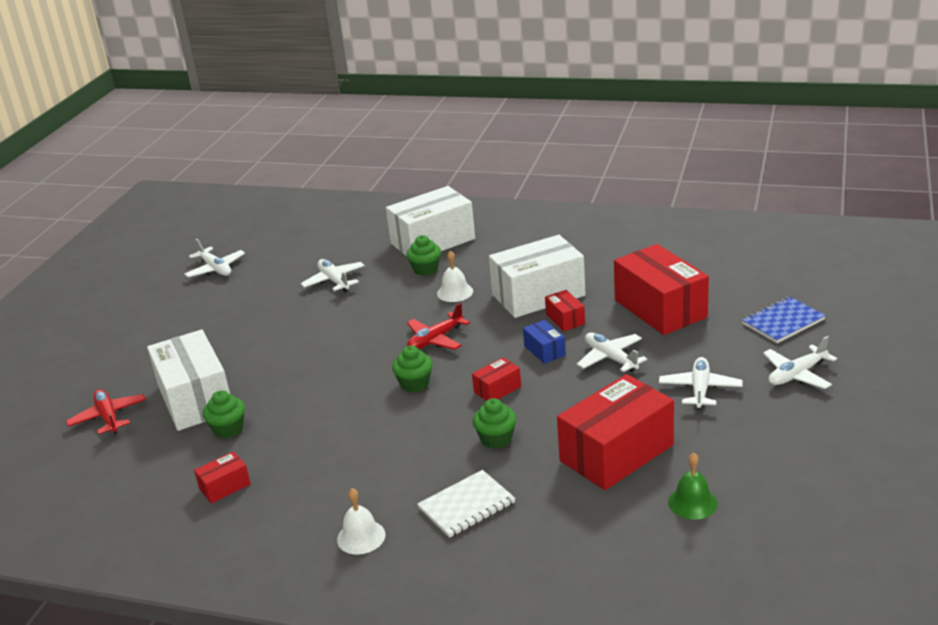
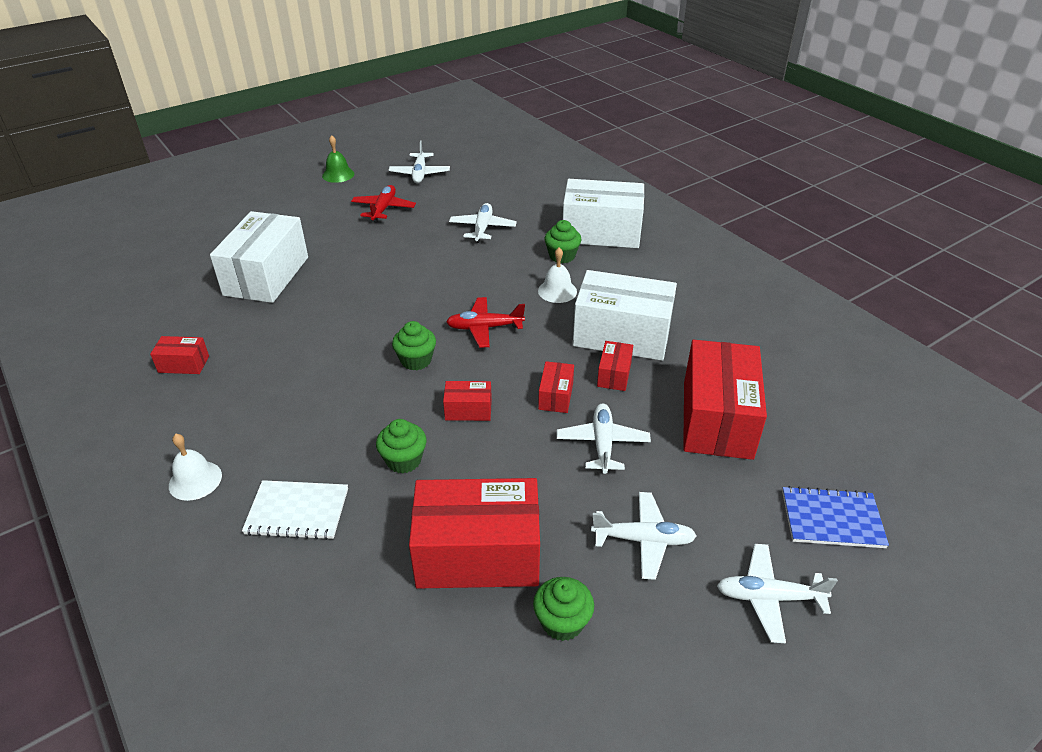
camera: 35 degrees right, 10 degrees up
(108, 417) = (203, 257): red plane -> red plane (383, 209)
(228, 429) = (250, 315): green cupcake -> green cupcake (562, 622)
(544, 350) = (555, 396): blue box -> red box
(692, 502) = (471, 671): green bell -> green bell (338, 174)
(700, 389) = (643, 540): white plane -> white plane turned 45 degrees clockwise

